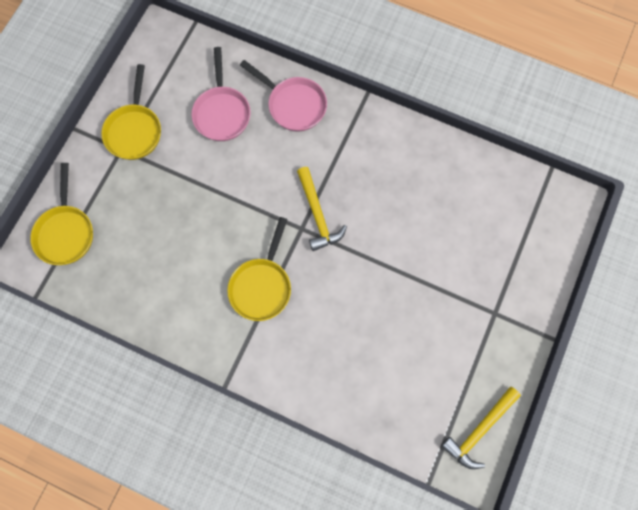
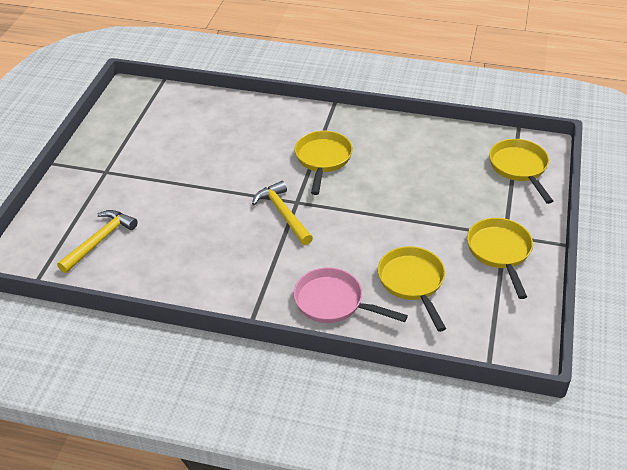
camera: 170 degrees right, 30 degrees down
(222, 112) = (412, 283): pink pan -> yellow pan
(479, 430) = (123, 107): yellow hammer -> yellow hammer (100, 241)

